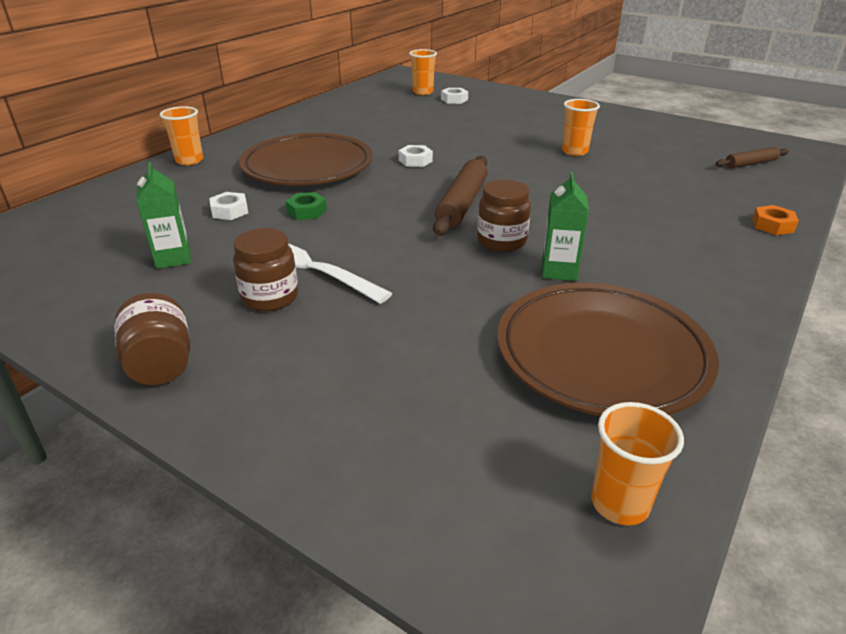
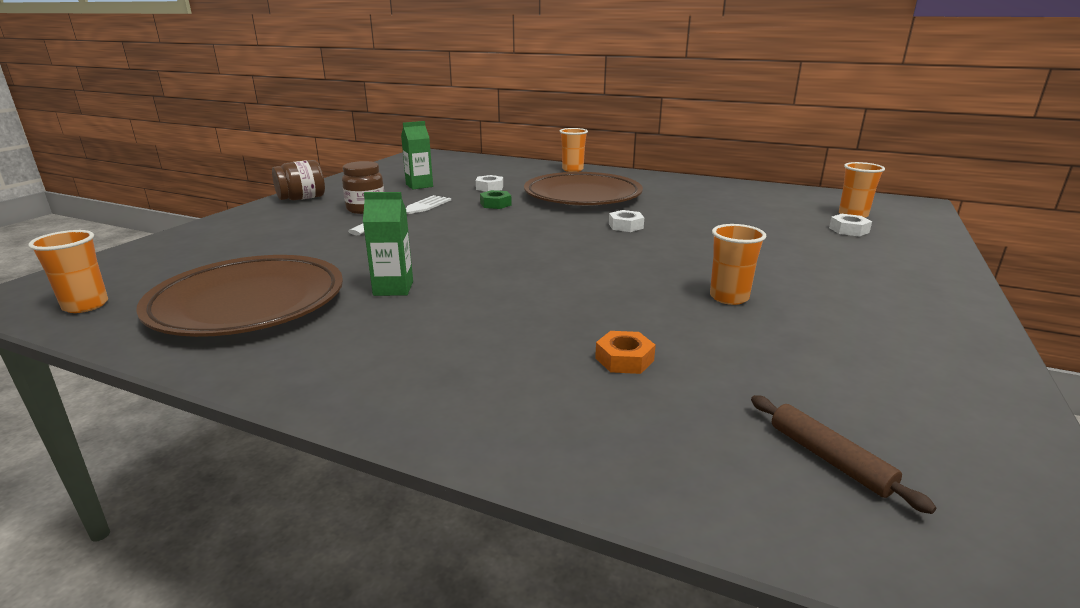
camera: 80 degrees right, 10 degrees down
(462, 204) = (530, 248): brown rolling pin -> none
(501, 241) = (452, 265): brown jar -> none
(772, 225) = (531, 440): orange nut -> orange nut (624, 359)

